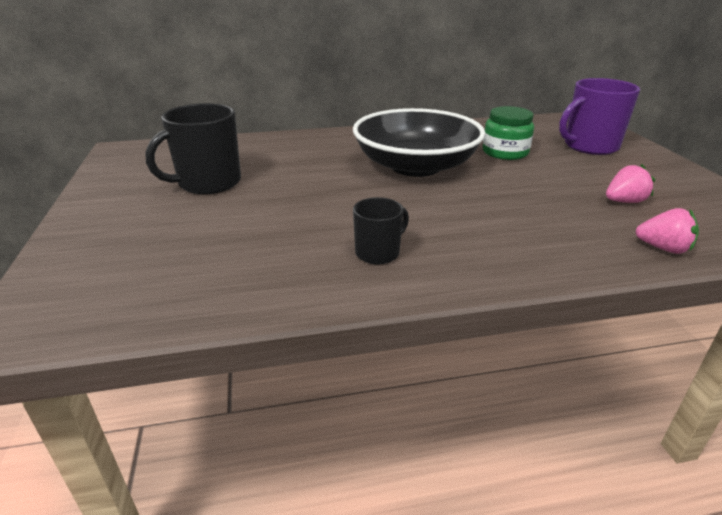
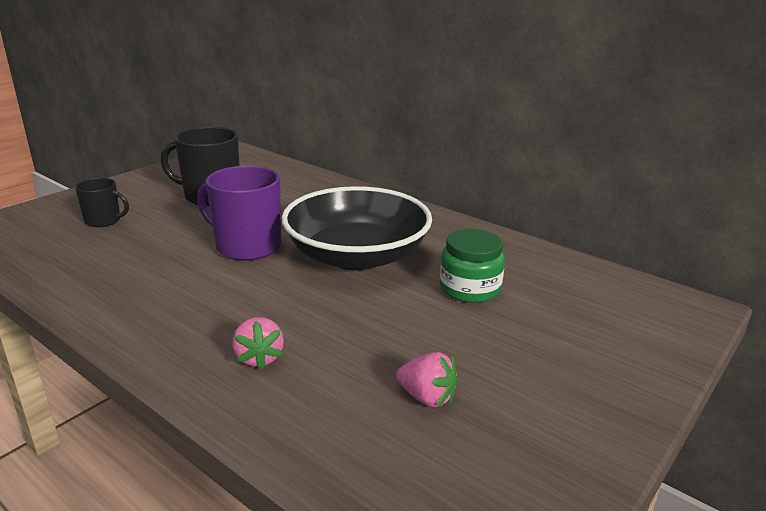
camera: 50 degrees right, 5 degrees down
(378, 253) = (157, 295): black mug -> black mug (104, 221)
(589, 146) = (586, 336): purple mug -> purple mug (247, 246)
(663, 248) = (318, 449): pink strawberry -> pink strawberry (259, 358)

